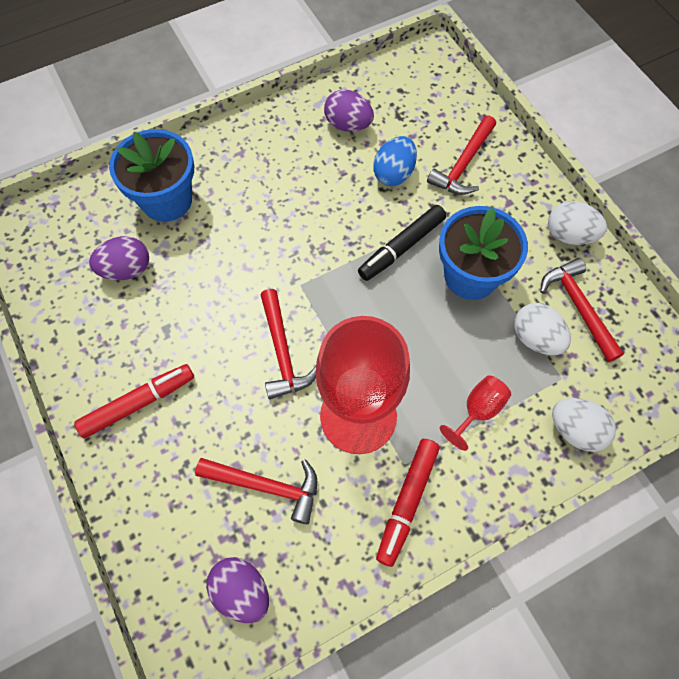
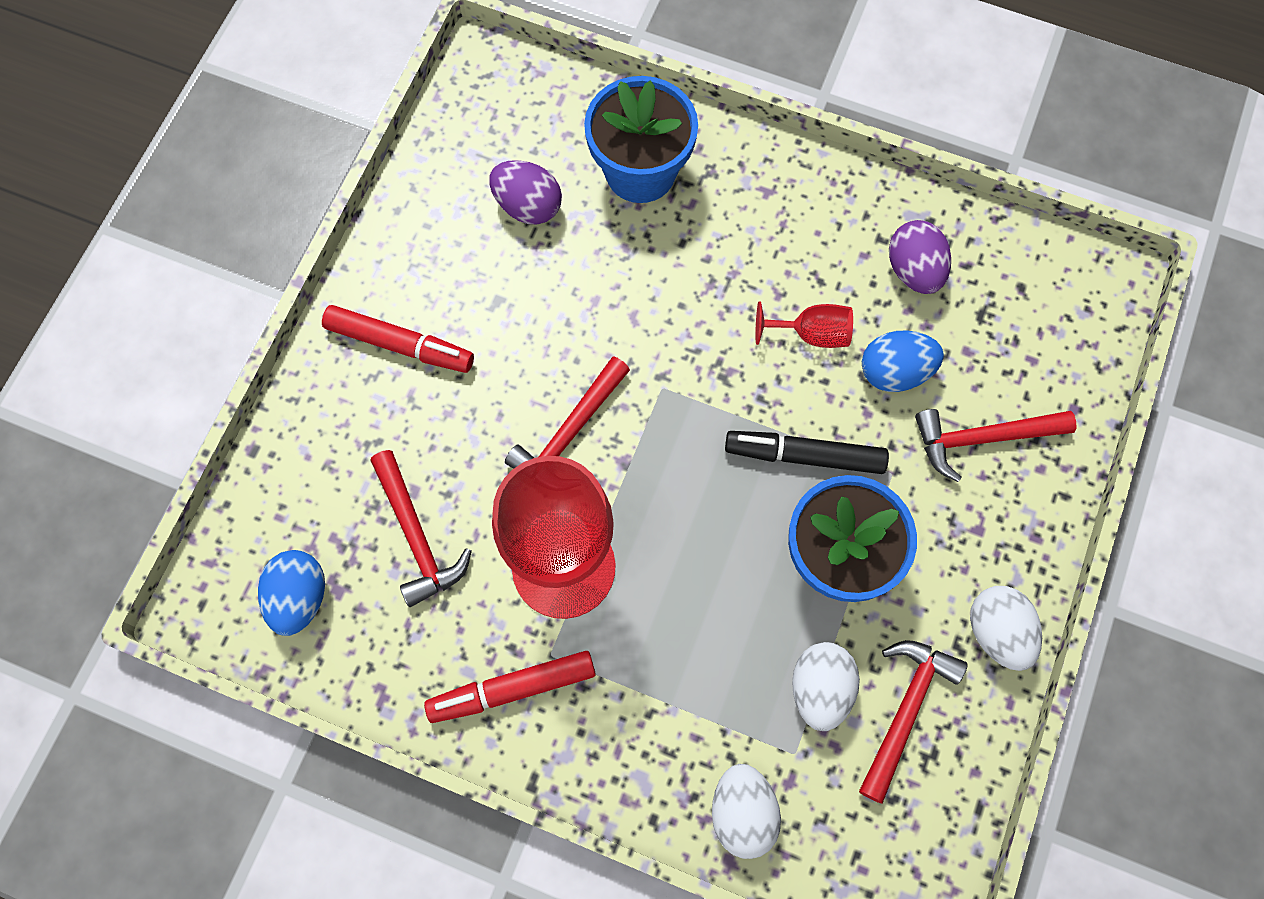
camera: 50 degrees right, 5 degrees up
(241, 591) = (299, 598): purple egg -> blue egg
(478, 410) = (675, 688): red goblet -> red goblet (811, 334)

